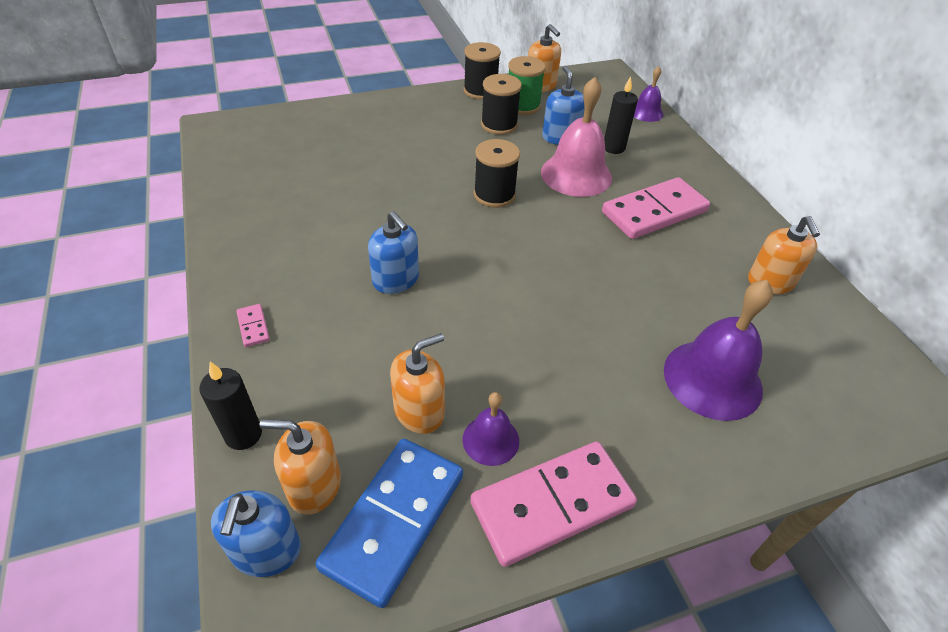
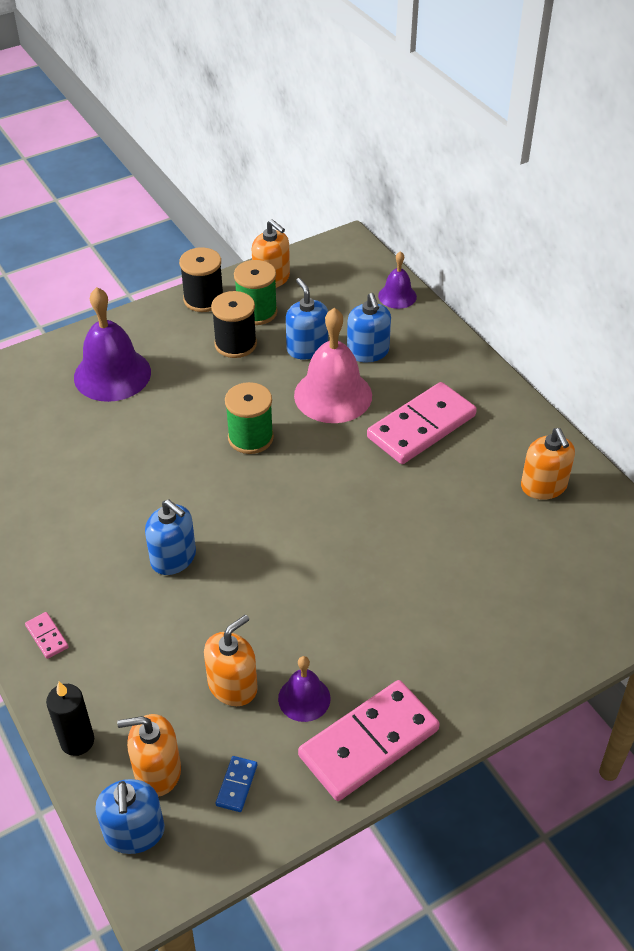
camera: 10 degrees left, 0 degrees up
(394, 521) = (237, 785): blue domino -> blue domino, size x0.40
(494, 195) = (250, 437): black spool -> green spool
(613, 148) = (368, 352): black candle -> blue soap dispenser
(712, 379) = (496, 599): purple bell -> purple bell (112, 374)

